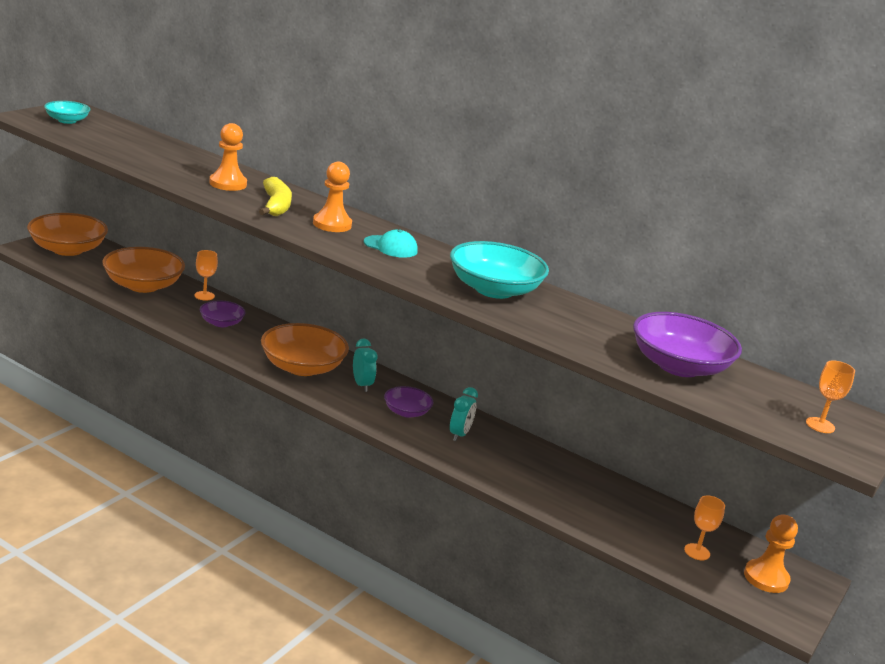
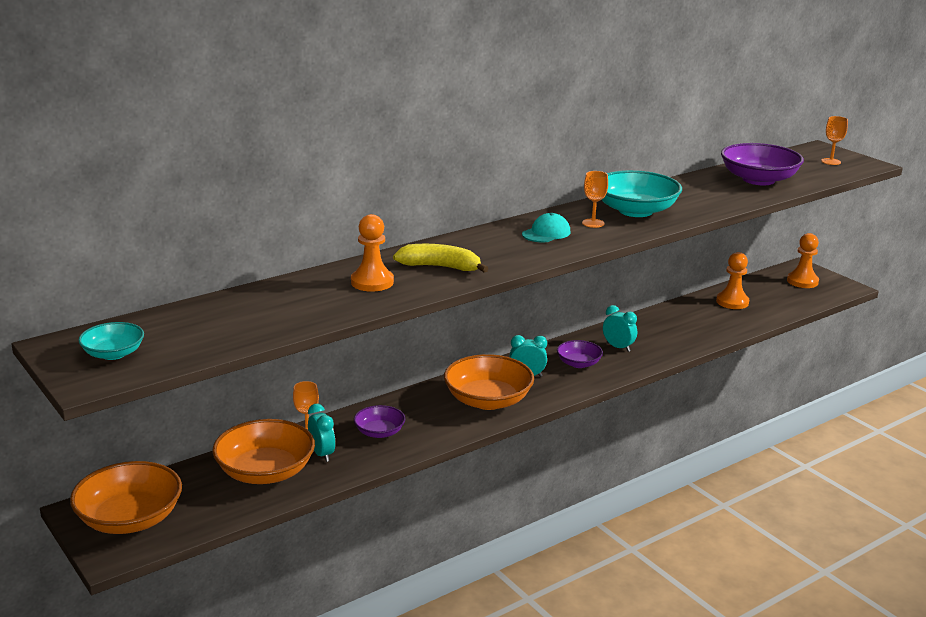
camera: 65 degrees left, 0 degrees up
(177, 303) = (322, 454): none -> turquoise clock
(332, 224) = (491, 249): orange pawn -> orange pawn (732, 302)
(697, 552) = (776, 295): orange goblet -> orange goblet (593, 223)

